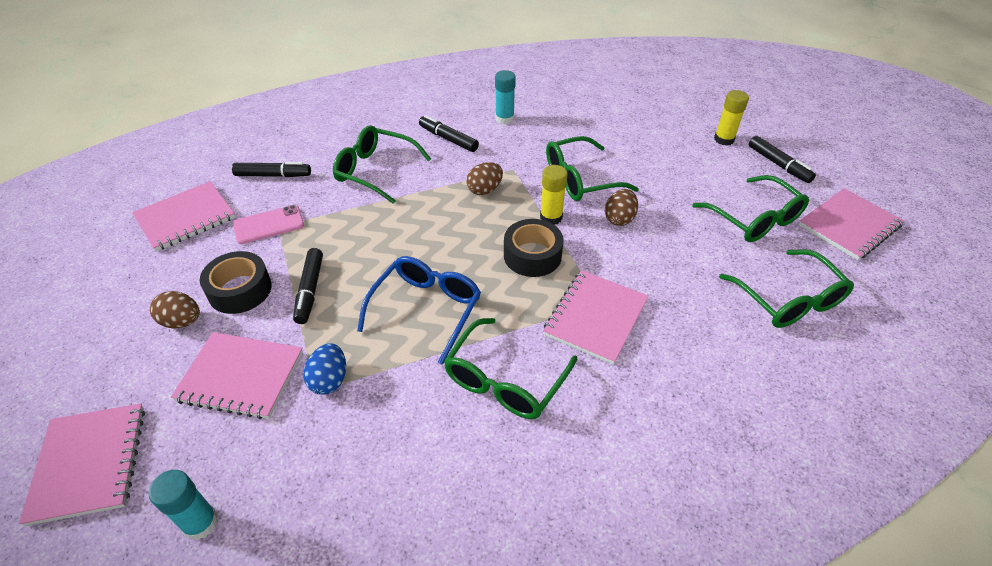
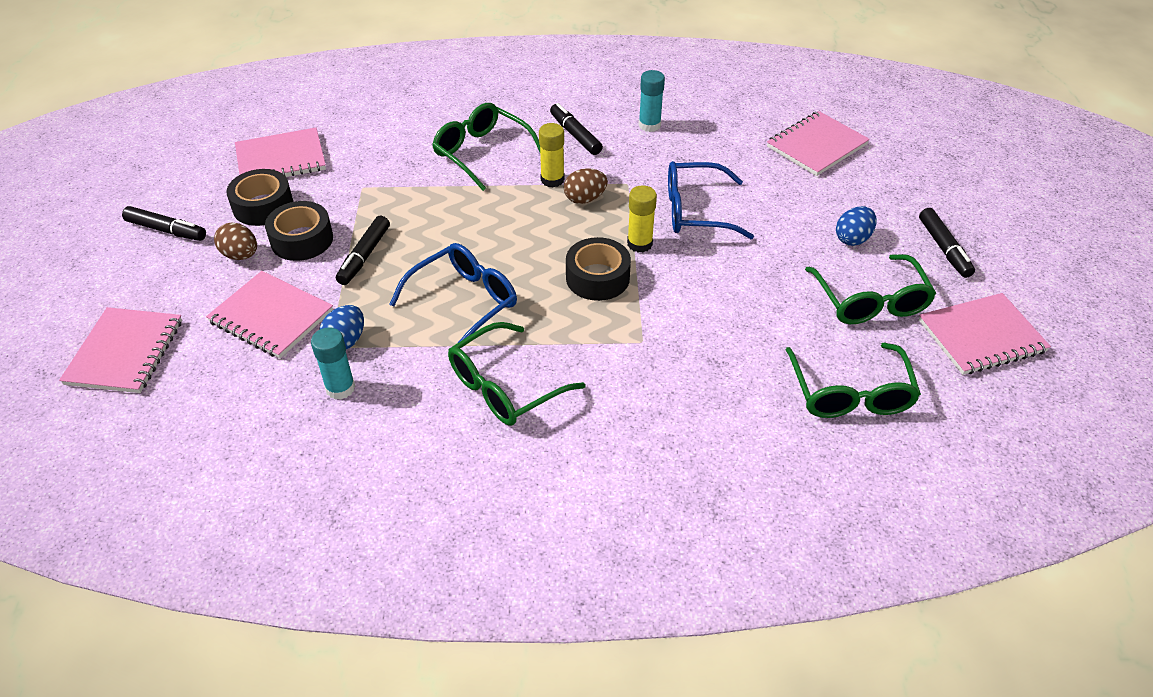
camera: 20 degrees right, 0 degrees up
(186, 267) = (263, 206): none -> black tape
(200, 523) = (192, 424): turquoise glue stick -> turquoise glue stick (340, 388)
(269, 225) = (354, 184): pink phone -> none
(273, 175) = (379, 135): black marker -> black marker (166, 230)
(580, 179) = (695, 211): green glasses -> blue glasses
(595, 317) = (627, 354): pink notebook -> pink notebook (816, 146)
(619, 219) = (713, 263): brown egg -> none
(710, 173) = (852, 239): none -> blue egg
(724, 139) = (895, 204): yellow glue stick -> yellow glue stick (552, 180)

